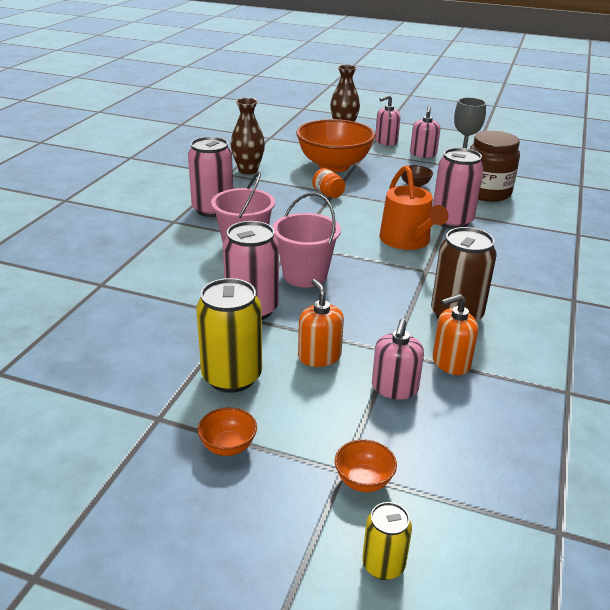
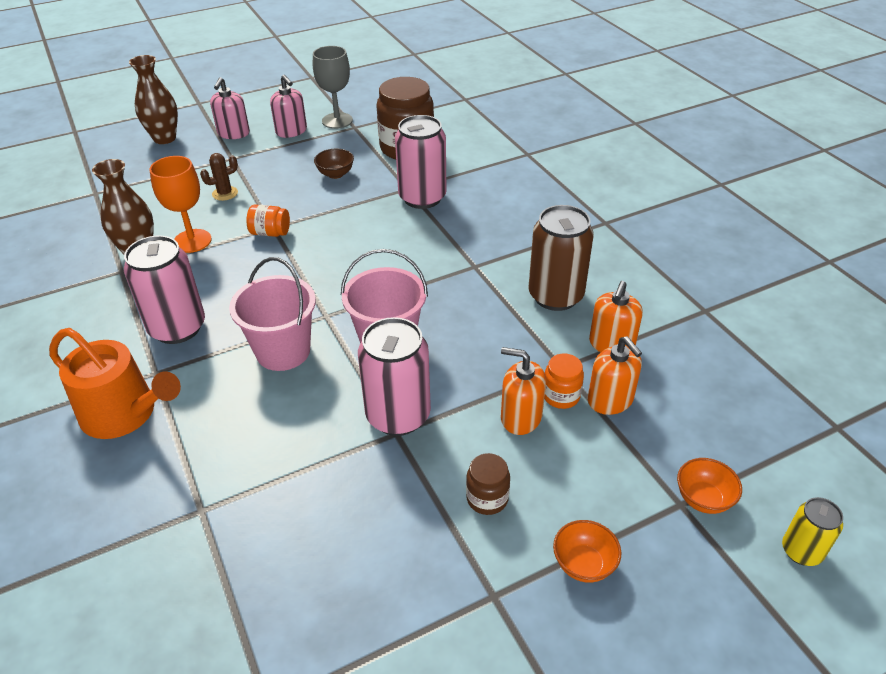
camera: 45 degrees left, 10 degrees up
(232, 377) = (487, 498): yellow can -> brown jar
(281, 178) = (192, 241): none -> orange goblet
(334, 166) = (225, 193): orange bowl -> brown cactus
(364, 364) = (561, 396): none -> orange jar
(394, 388) = (610, 400): pink soap dispenser -> orange soap dispenser
(407, 241) = (417, 243): orange watering can -> orange watering can (125, 414)

